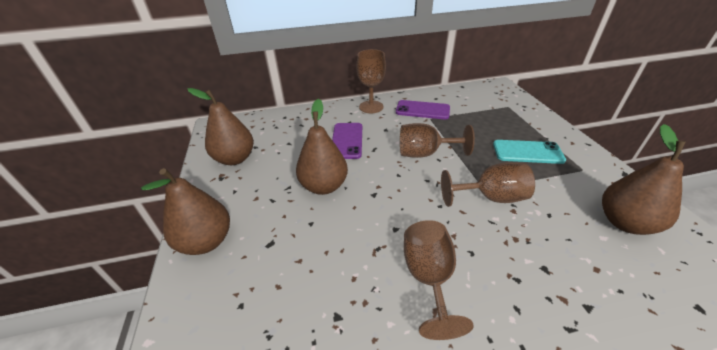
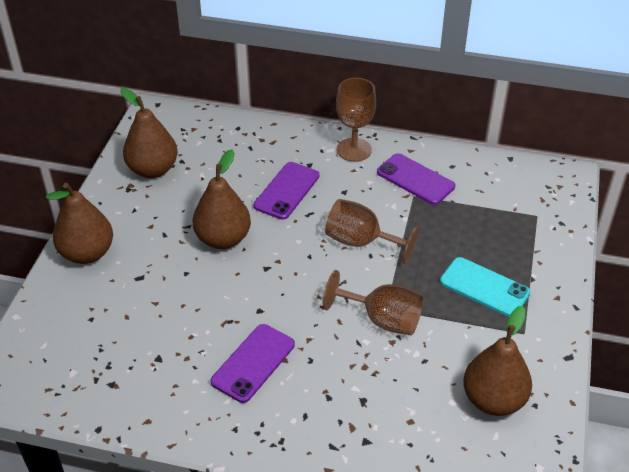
camera: 25 degrees right, 5 degrees up
(429, 278) = (253, 363): brown goblet -> purple phone

